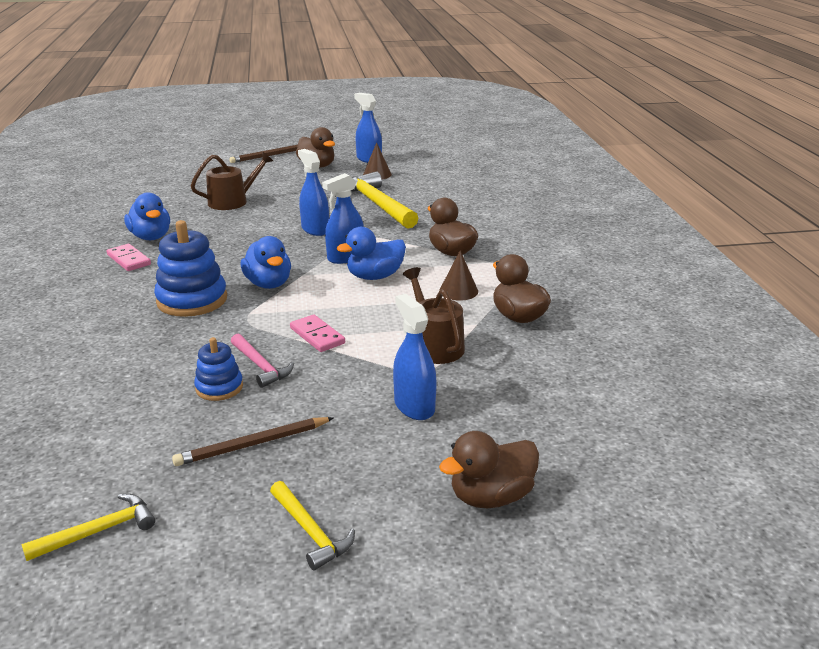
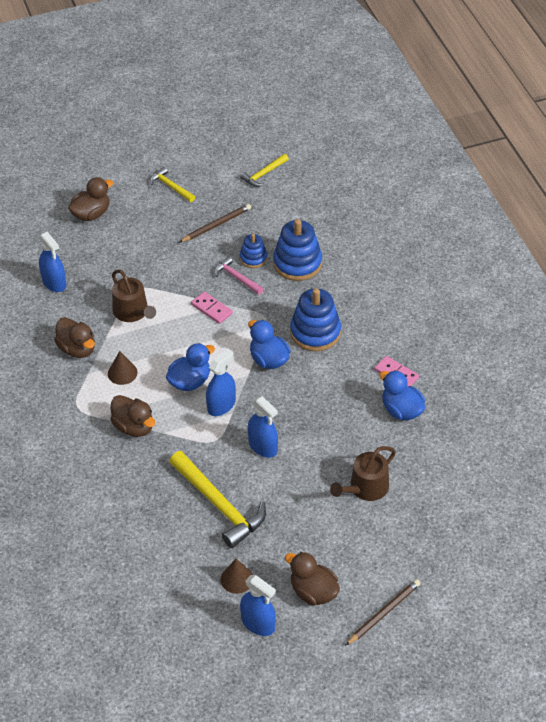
camera: 170 degrees right, 20 degrees up
(155, 373) = (297, 263): none -> blue stacking toy
(414, 406) = (137, 261): blue spray bottle -> blue spray bottle (54, 282)

